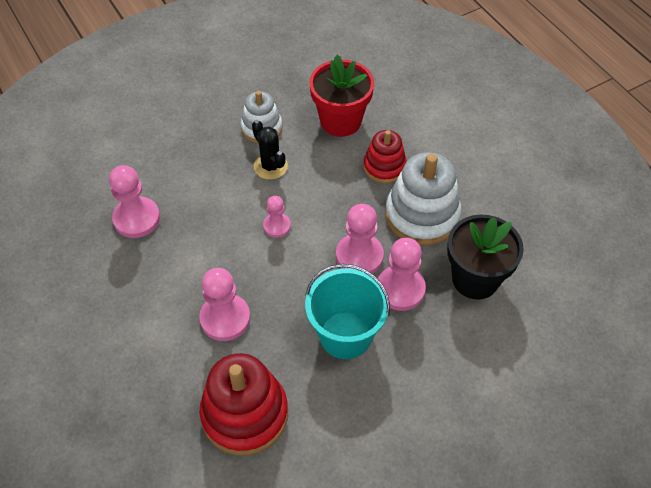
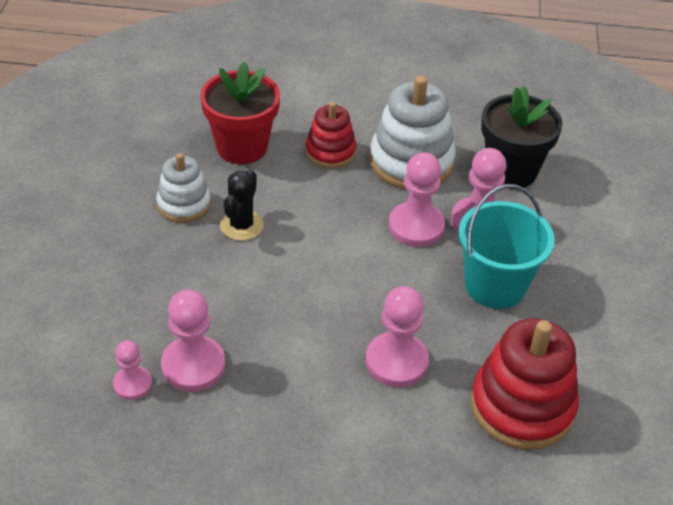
camera: 55 degrees left, 10 degrees down
(270, 166) = (241, 225): black cactus -> black cactus turned 75 degrees counterclockwise
(277, 226) = (321, 262): pink pawn -> pink pawn (132, 384)

